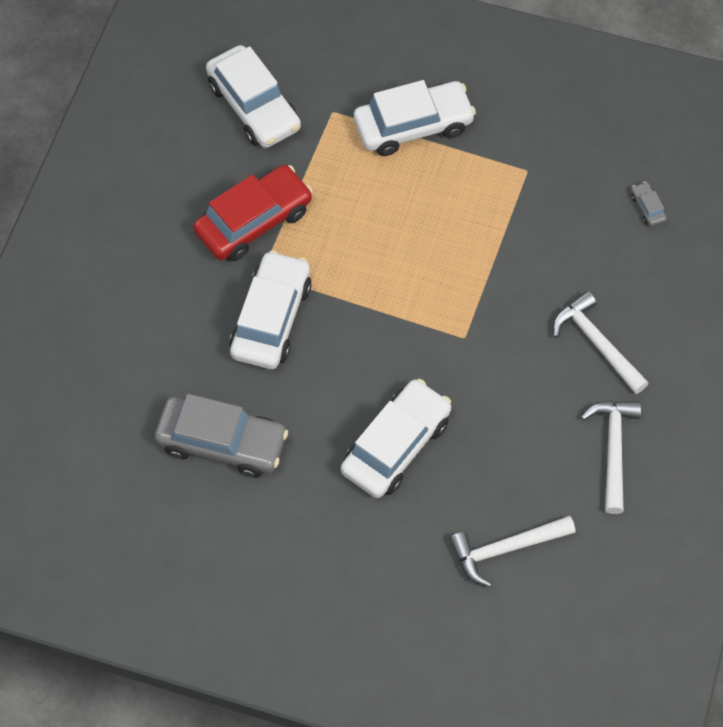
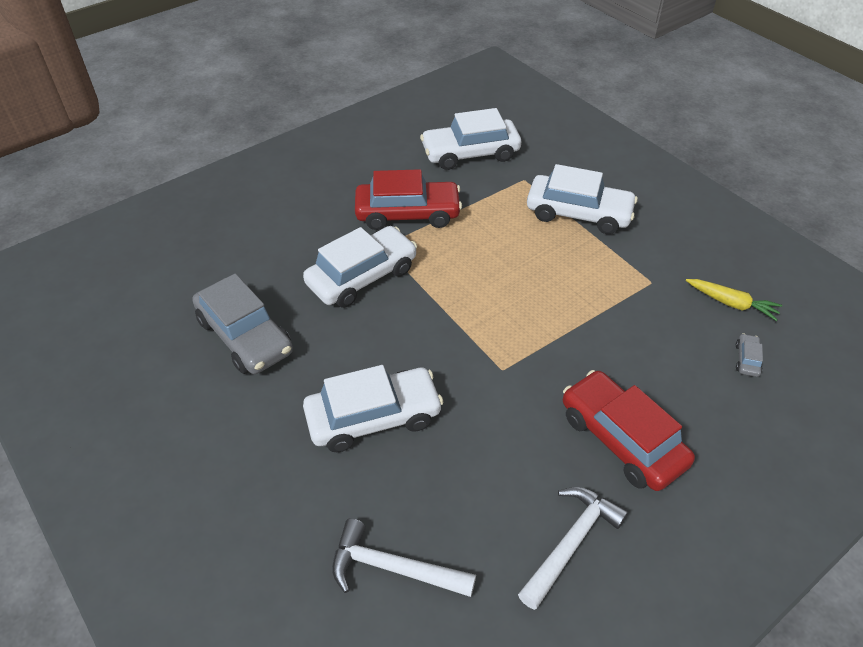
camera: 35 degrees right, 15 degrees down
(254, 106) = (470, 153): white car -> white car turned 75 degrees clockwise
(596, 343) = (621, 439): white hammer -> red car
(605, 155) = (731, 303): none -> yellow carrot

